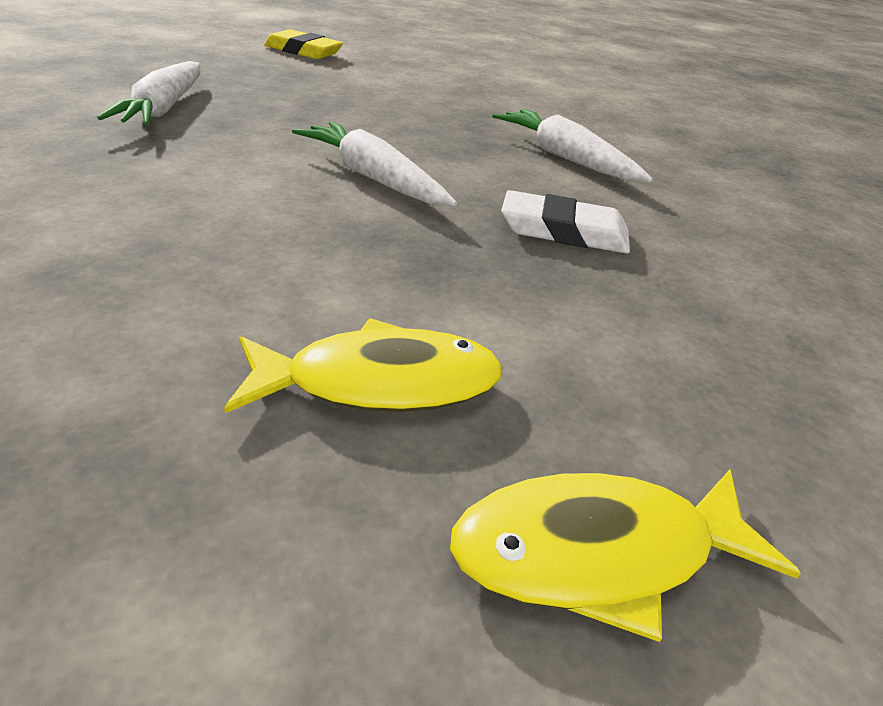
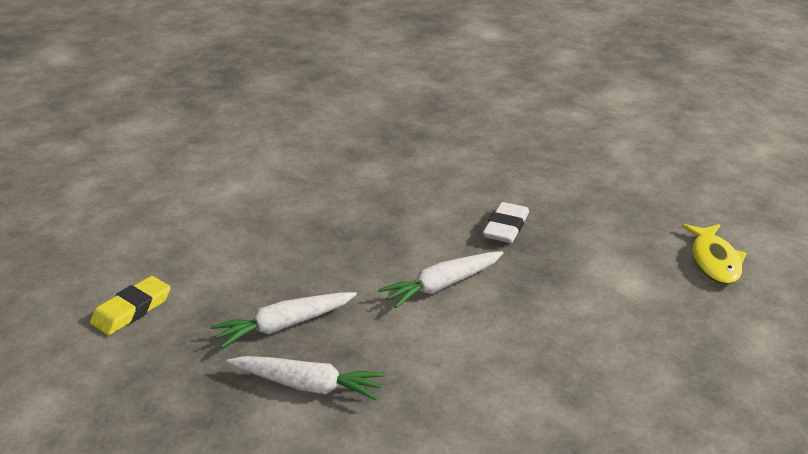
camera: 75 degrees left, 5 degrees down
(379, 382) = (643, 297): yellow fish -> none
(565, 158) = (403, 207): white carrot -> white carrot (284, 326)

